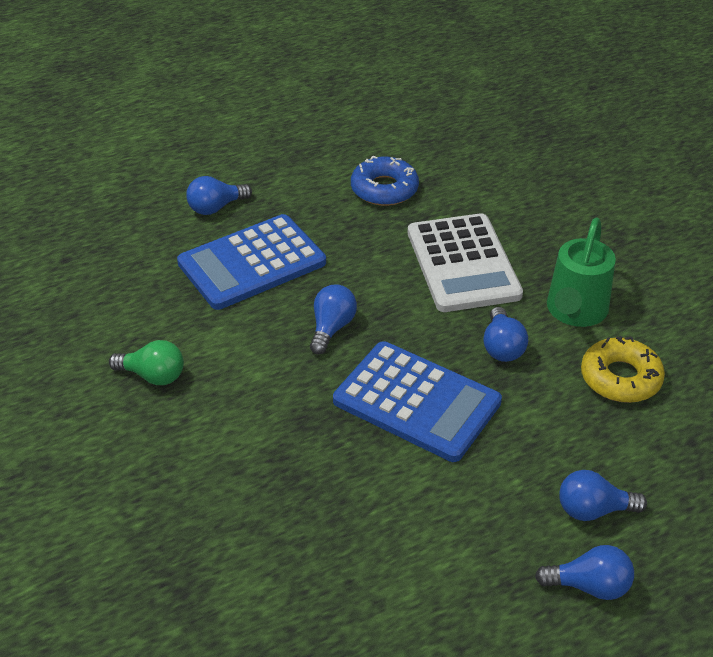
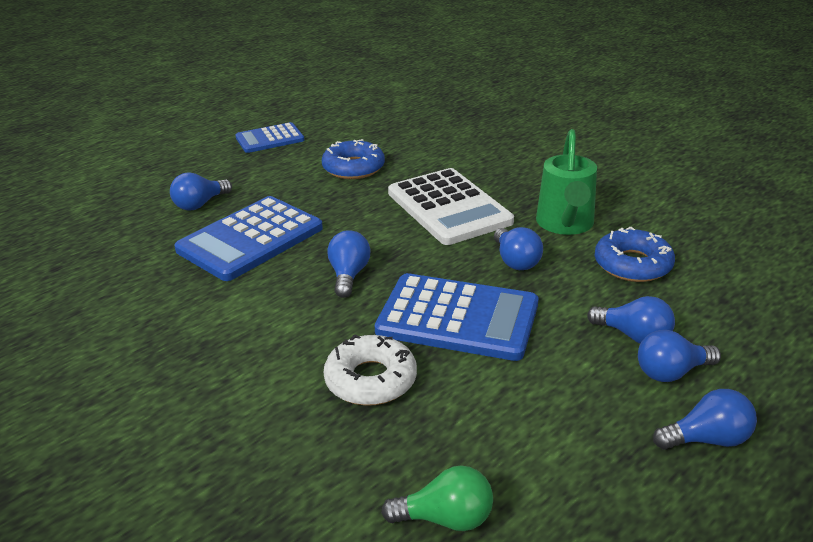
camera: 15 degrees left, 10 degrees down
(153, 376) = (178, 348): green light bulb -> green light bulb (446, 518)
(310, 130) = (270, 139): none -> blue calculator
(311, 450) = (371, 380): none -> white donut
(578, 462) = (634, 336): none -> blue light bulb
(620, 378) = (632, 264): yellow donut -> blue donut

